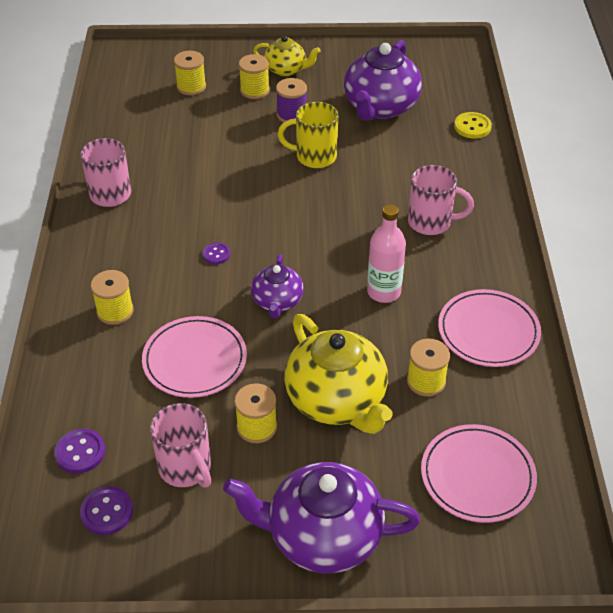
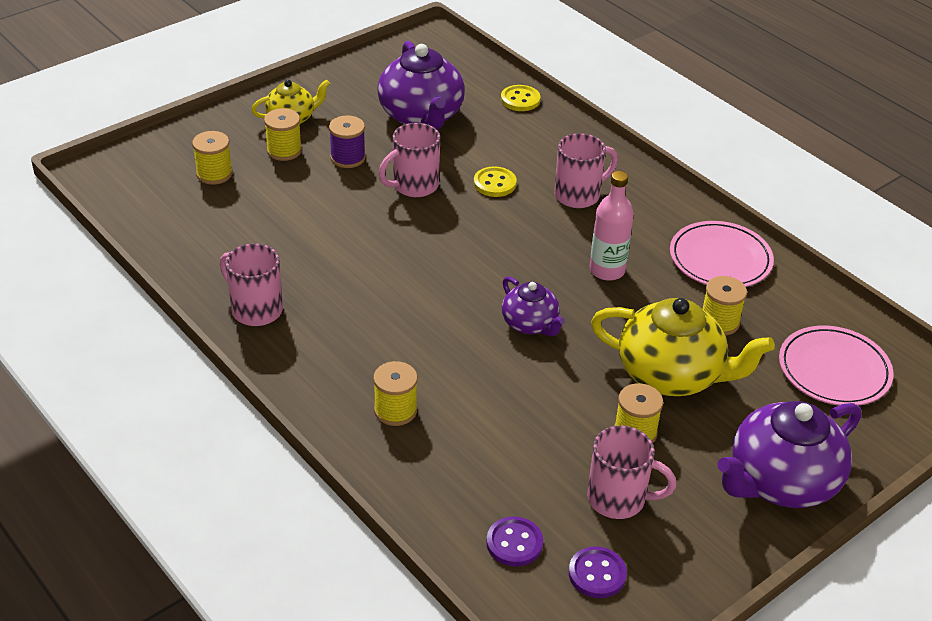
camera: 40 degrees left, 5 degrees down
(195, 360) = (519, 410): pink plate -> none
(216, 254) = (428, 312): purple button -> none
(314, 157) = (413, 186): yellow mug -> pink mug
(376, 183) = (494, 183): none -> yellow button

